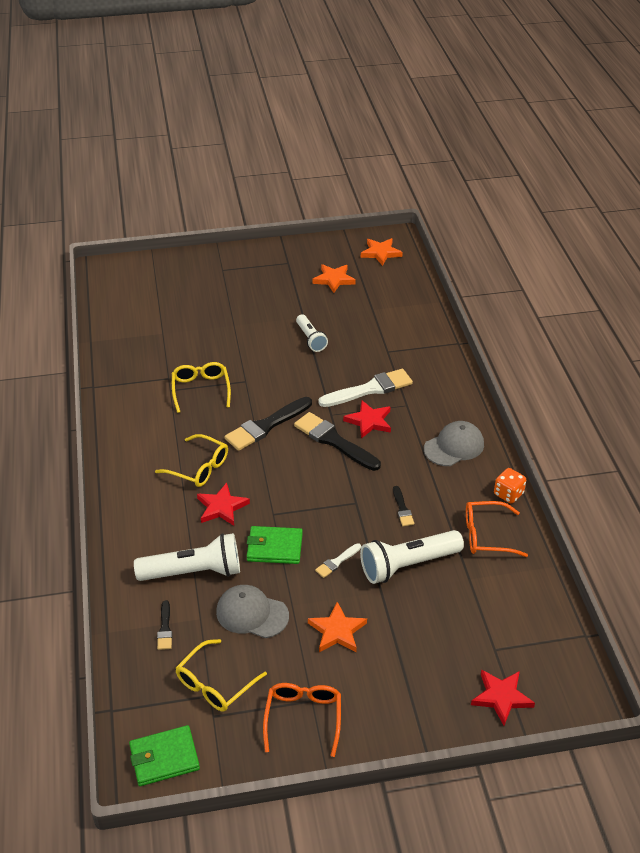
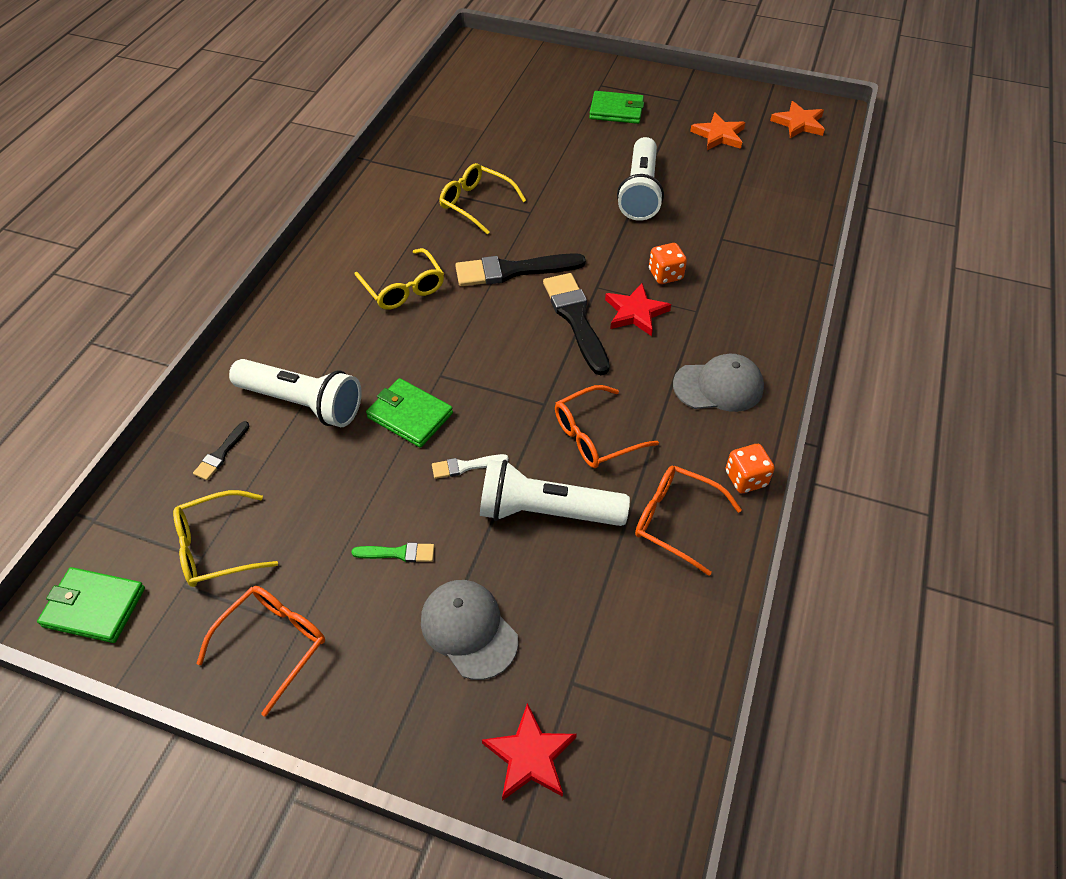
camera: 30 degrees right, 10 degrees up
(201, 389) = (475, 203): yellow glasses -> yellow glasses turned 75 degrees counterclockwise
(222, 507) = (391, 343): red star -> none
(249, 285) = (616, 110): none -> green wallet
(252, 614) = (322, 482): grey cap -> grey cap (469, 629)
(310, 339) = (640, 192): white flashlight -> white flashlight, size x1.65
(337, 631) = (398, 553): orange star -> green brush
(369, 389) = (665, 275): white brush -> orange dice
(402, 509) = (594, 436): black brush -> orange glasses

